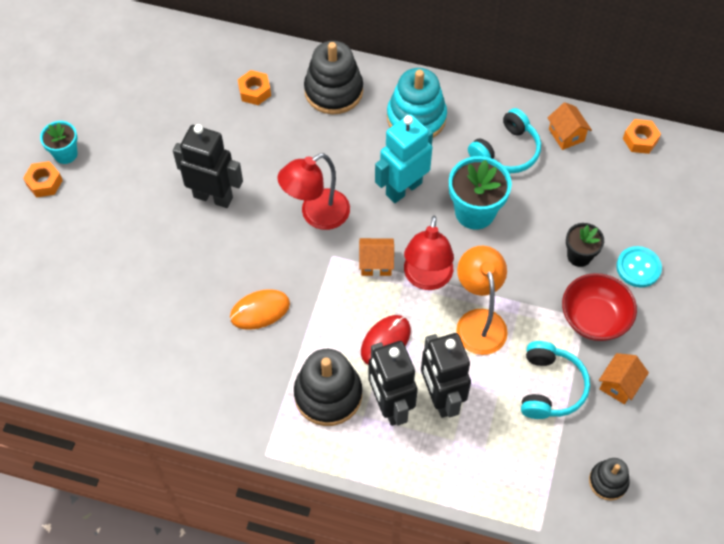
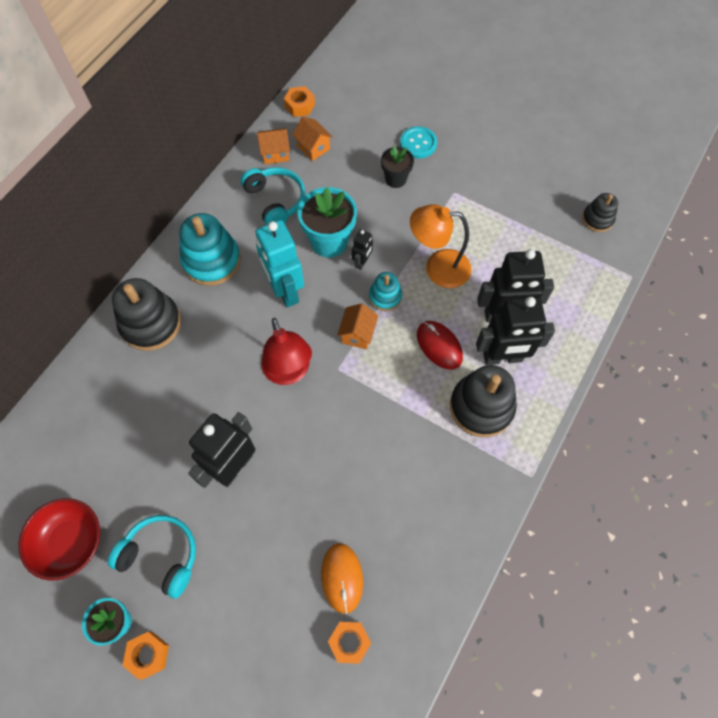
camera: 75 degrees left, 5 degrees up
(254, 91) = (119, 398): orange nut -> orange nut (349, 642)
(260, 311) = (379, 448): orange mouse -> orange mouse (342, 578)
(427, 278) = (385, 296): red lamp -> turquoise stacking toy
(460, 248) = (362, 262): none -> black robot
(550, 387) = (510, 234): turquoise headphones -> turquoise headphones (161, 556)
(594, 318) = (456, 186): red bowl -> red bowl (71, 542)
(619, 384) = (517, 187): orange house -> orange house (313, 147)

